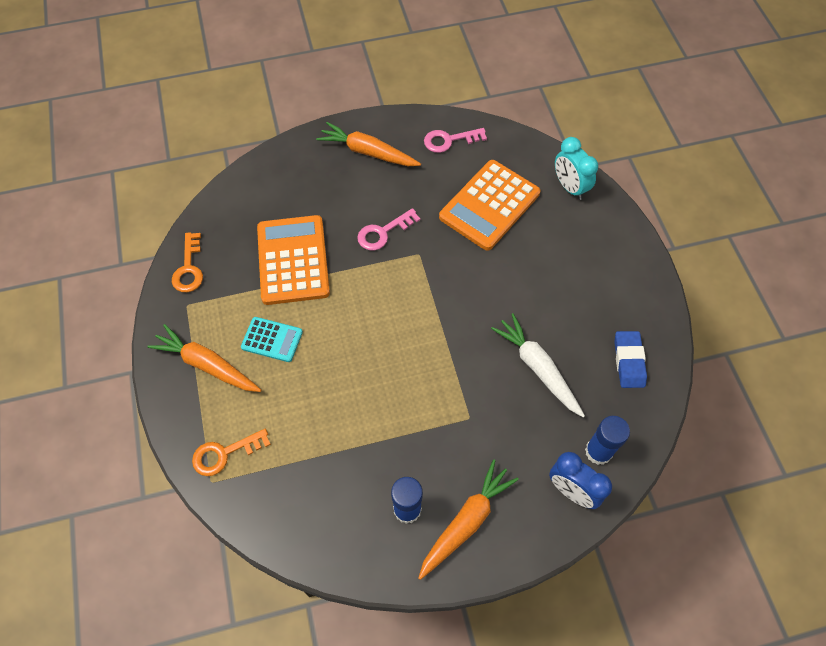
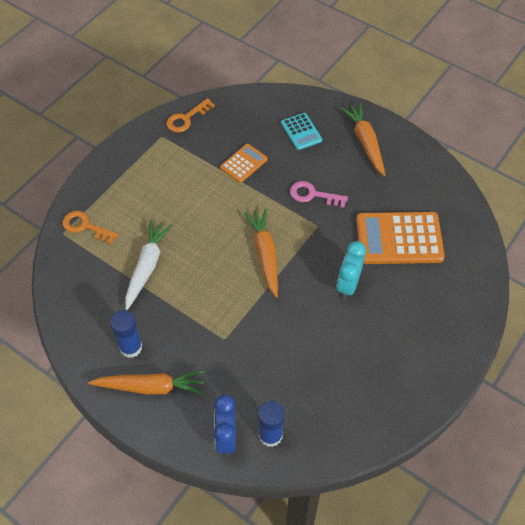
camera: 50 degrees right, 5 degrees down
(207, 365) = (133, 175): orange carrot -> orange carrot (265, 254)
(272, 340) = (179, 194): turquoise calculator -> turquoise calculator (301, 132)
(293, 260) = (243, 164): orange calculator -> orange calculator, size x0.53
(449, 140) = (426, 179): pink key -> none
(537, 368) = (299, 354): white carrot -> white carrot (147, 266)
(569, 187) = (468, 277): turquoise clock -> turquoise clock (348, 285)
(629, 361) = (360, 410): blue eraser -> none

